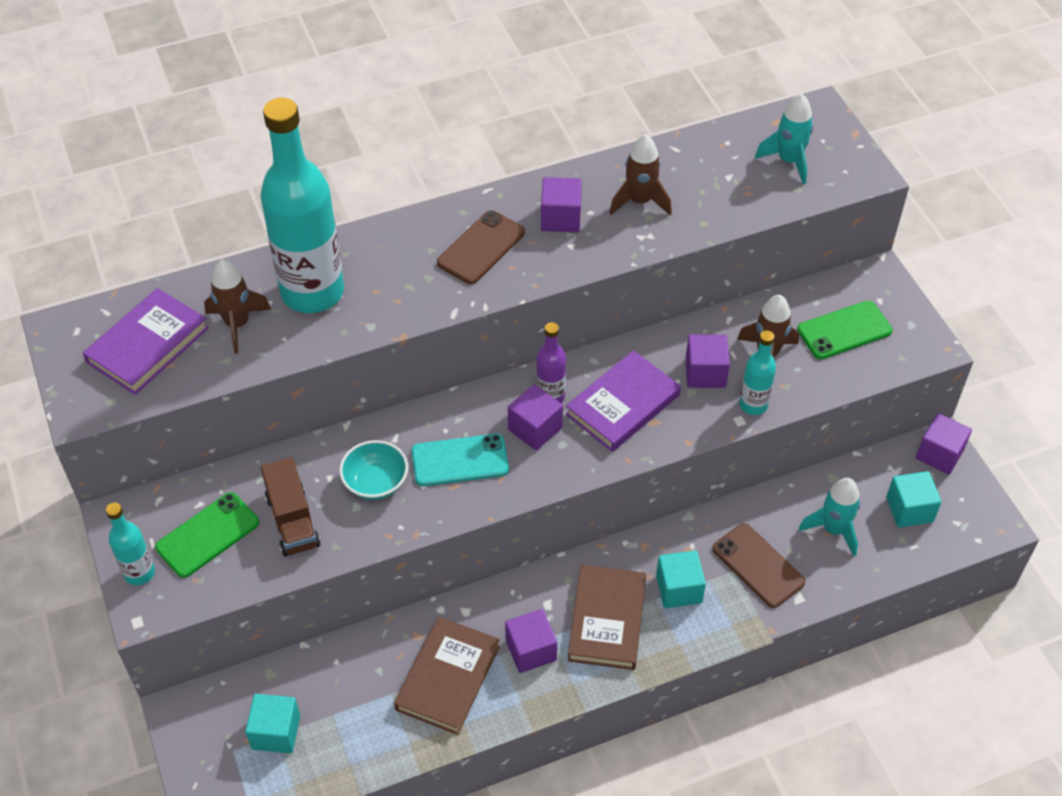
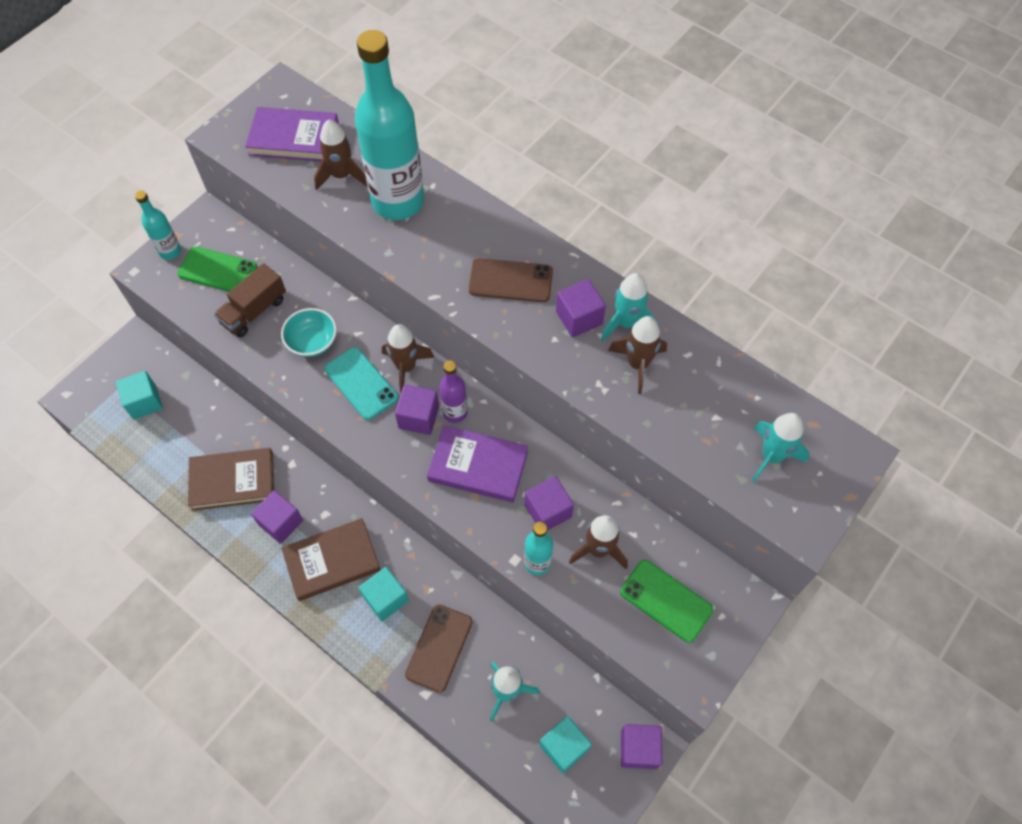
camera: 60 degrees right, 10 degrees up
(468, 414) = (406, 367): none -> brown rocket
(591, 189) = (626, 323): none -> turquoise rocket

